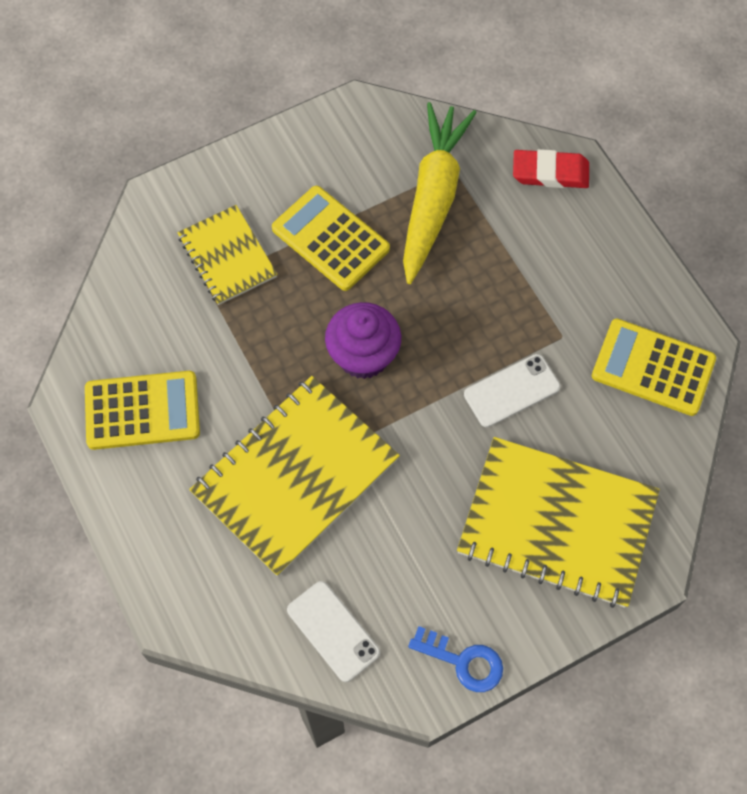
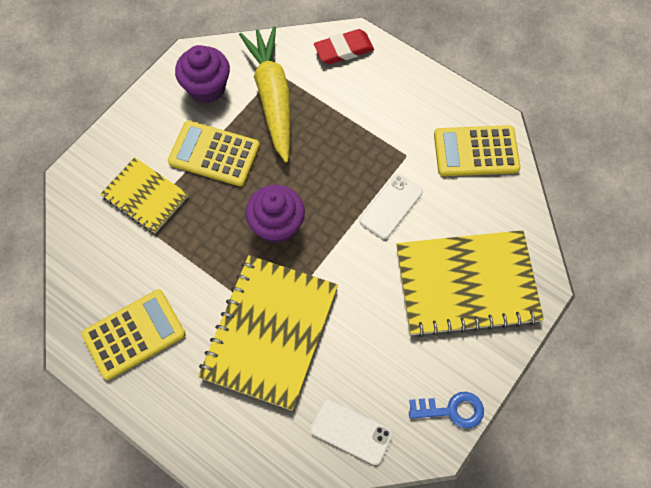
camera: 25 degrees left, 0 degrees up
(359, 155) = (207, 88): none -> purple cupcake

